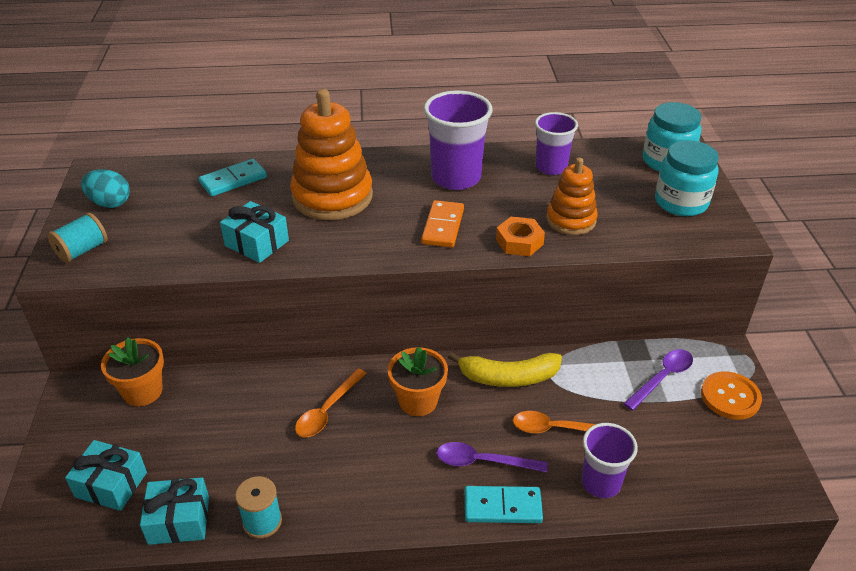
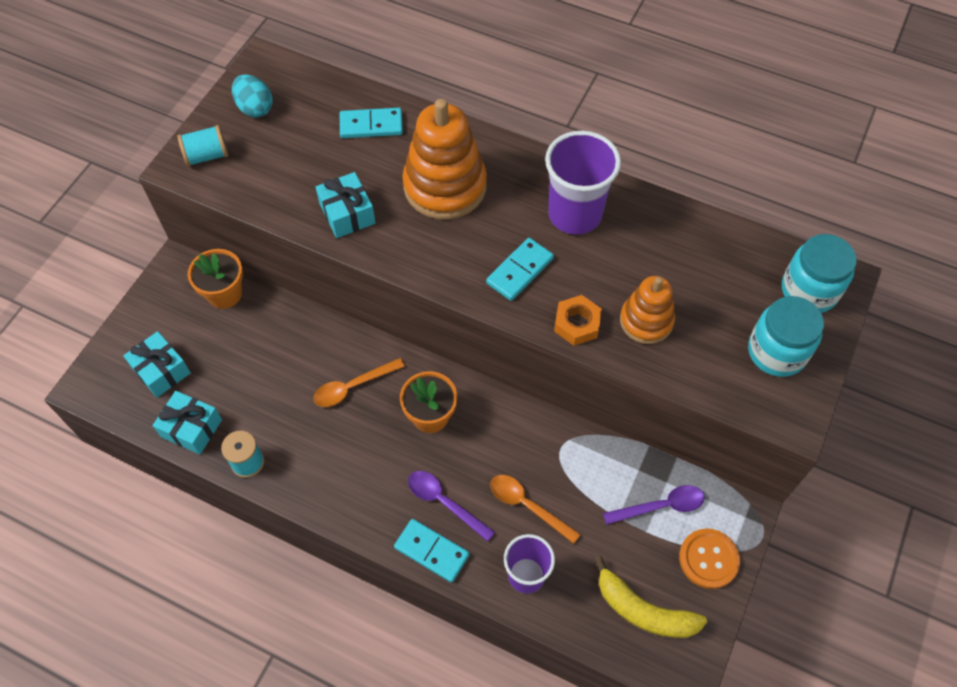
camera: 30 degrees right, 20 degrees up
(442, 226) = (519, 271): orange domino -> turquoise domino
(508, 377) = (522, 432): yellow banana -> yellow banana (643, 610)
(551, 167) = (679, 243): purple cup -> none

